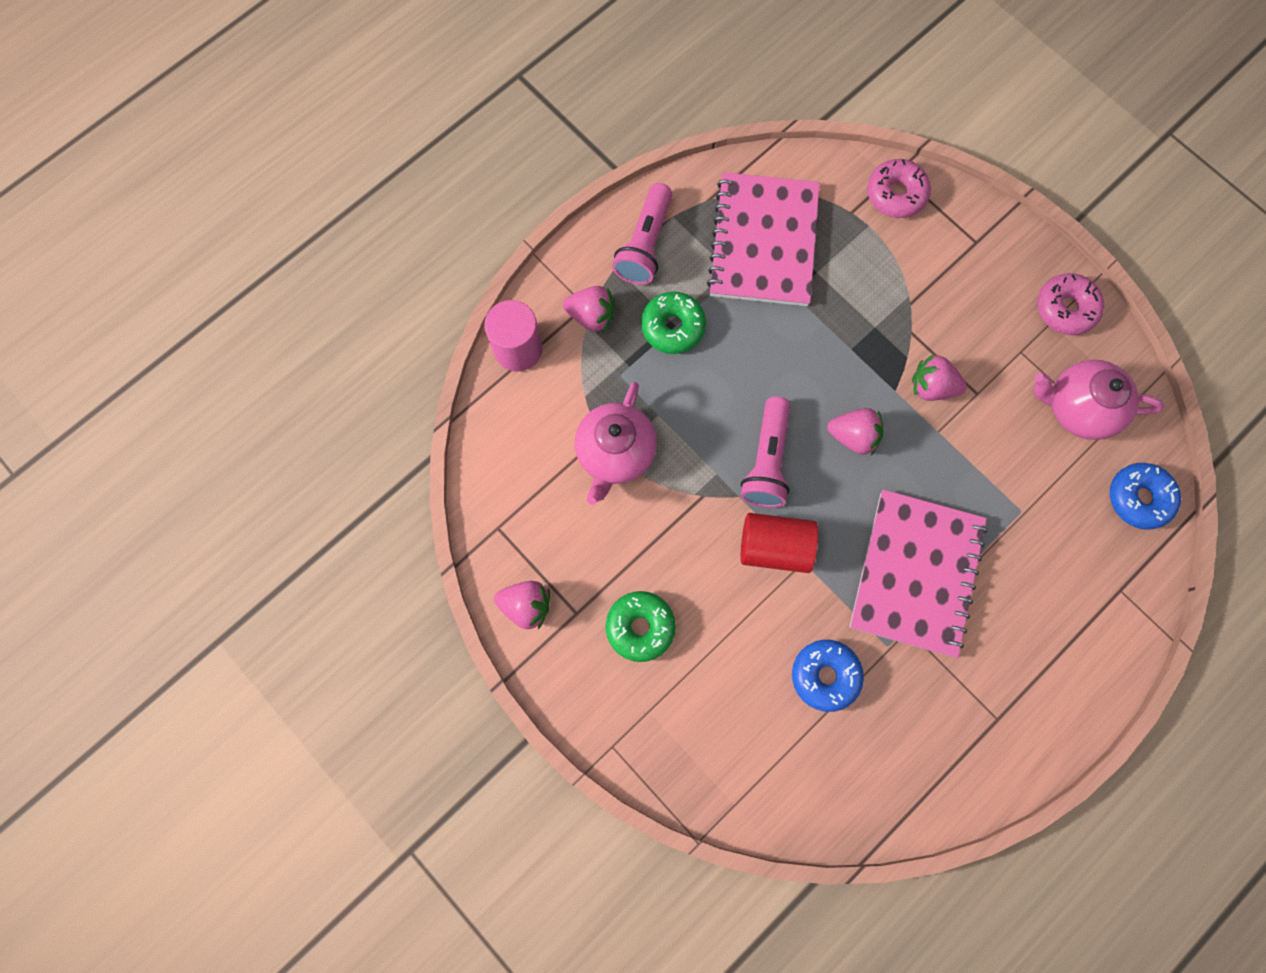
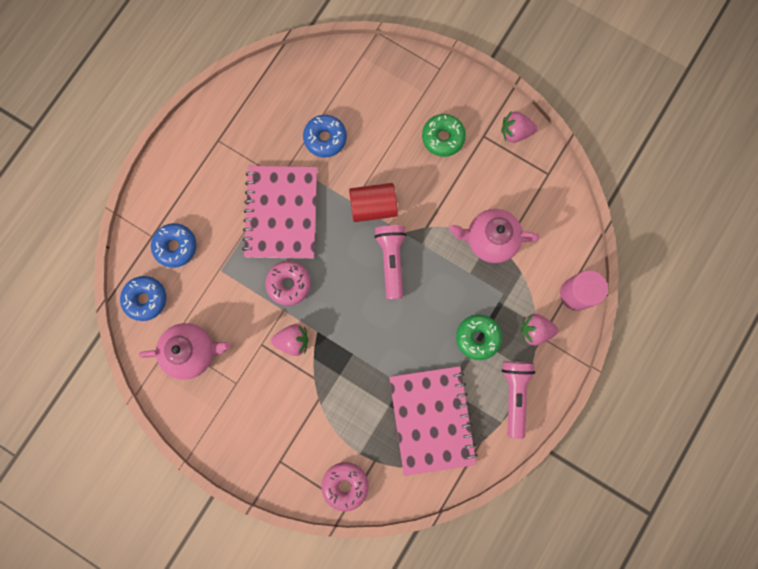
camera: 165 degrees right, 5 degrees up
(615, 453) = (490, 240): pink teapot -> pink teapot turned 90 degrees counterclockwise
(853, 436) = (338, 292): pink strawberry -> none
(1065, 308) = (209, 424): pink donut -> pink donut (289, 284)
(1085, 564) = (176, 246): none -> blue donut

